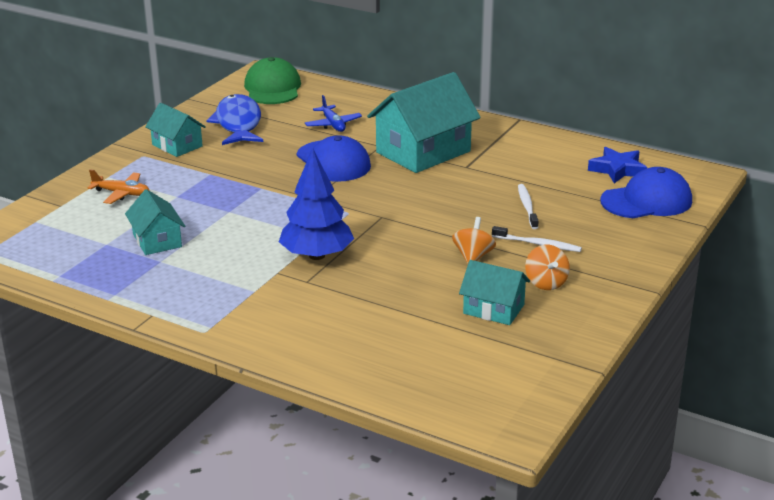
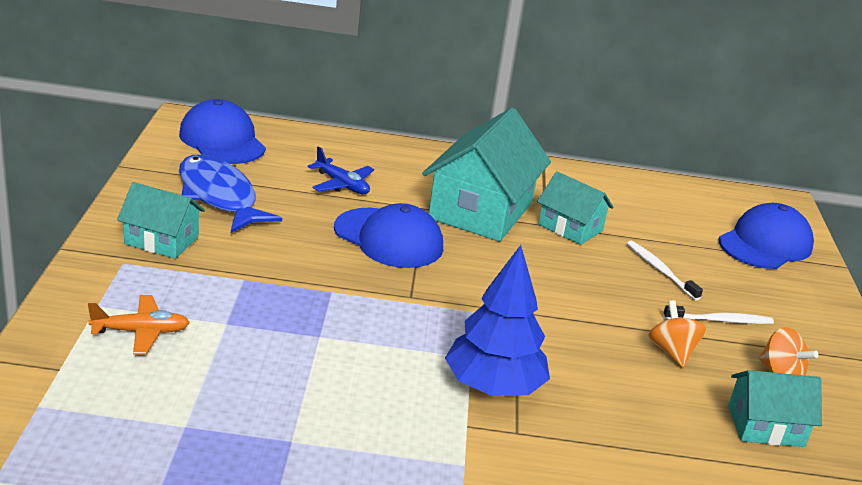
camera: 30 degrees left, 0 degrees up
(157, 240) = (258, 405): turquoise house -> turquoise house (570, 227)
(272, 88) = (222, 140): green cap -> blue cap
(617, 169) = (700, 208): blue star -> none

